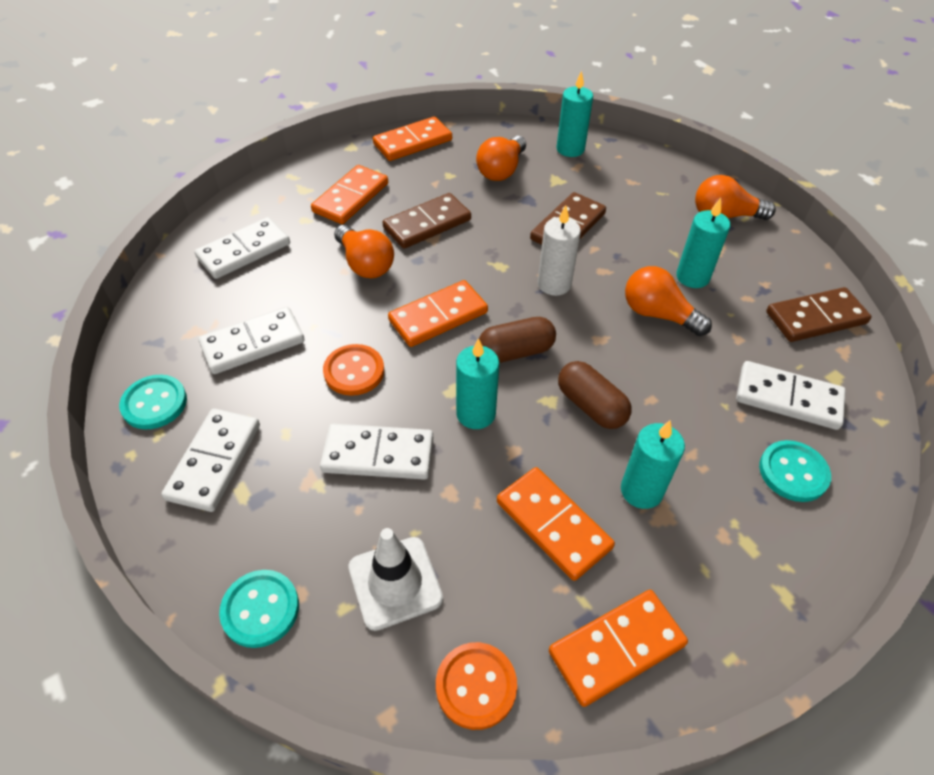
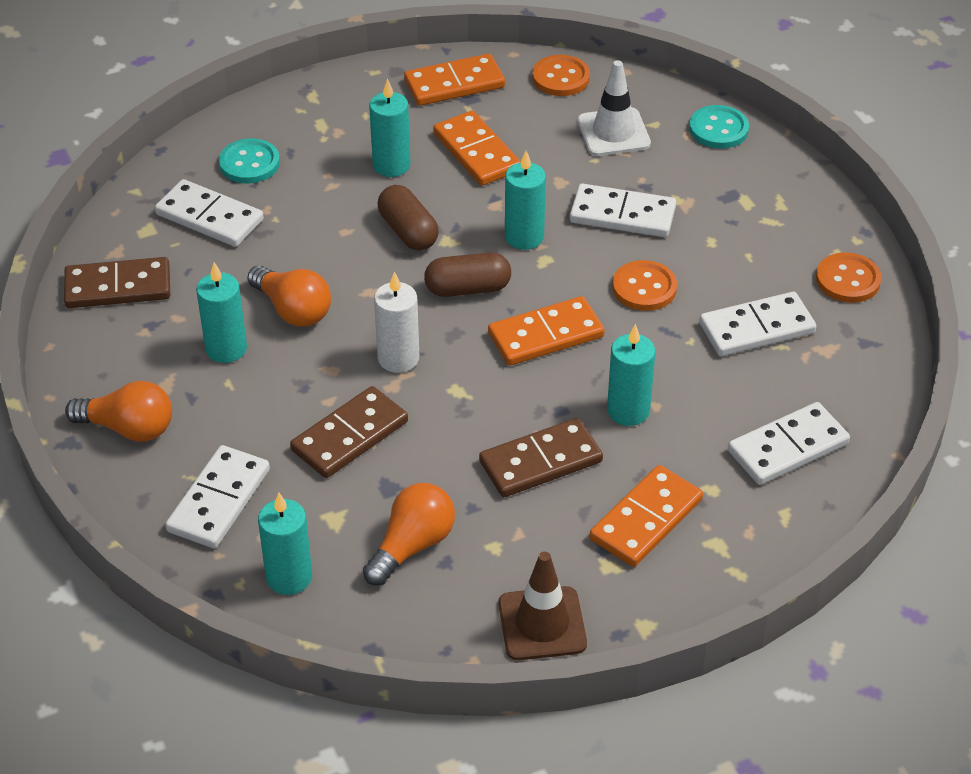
camera: 170 degrees left, 5 degrees down
(154, 403) = (848, 280): turquoise button -> orange button
(214, 461) = (775, 225): white domino -> white domino (219, 500)
(365, 264) = (628, 411): orange light bulb -> turquoise candle
(412, 142) = (542, 624): orange domino -> brown traffic cone

